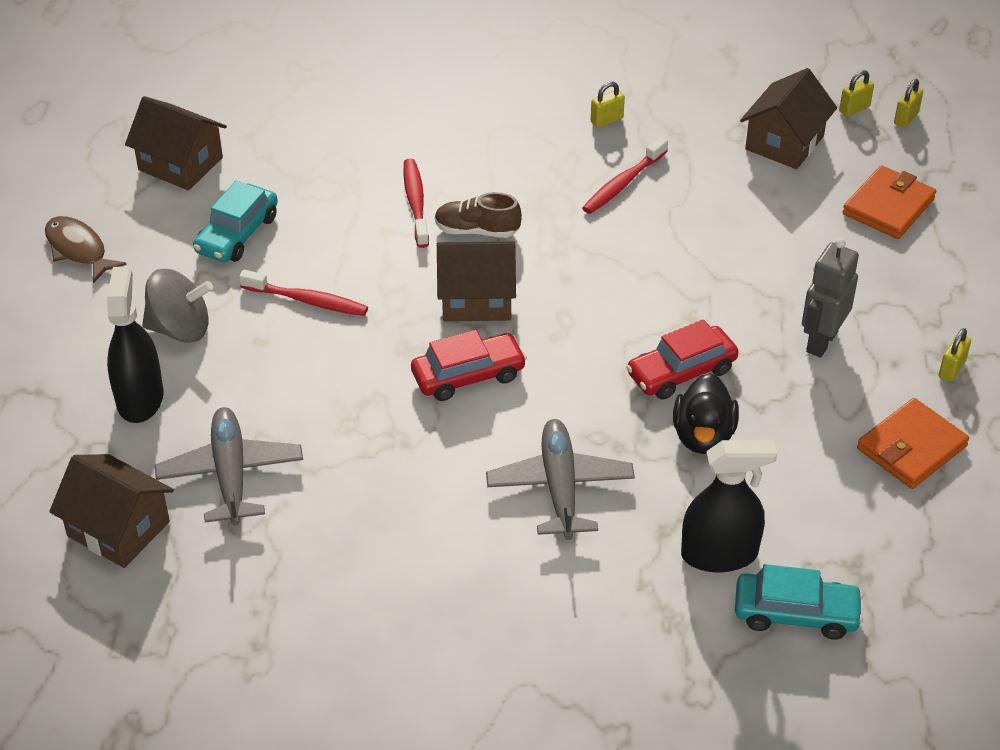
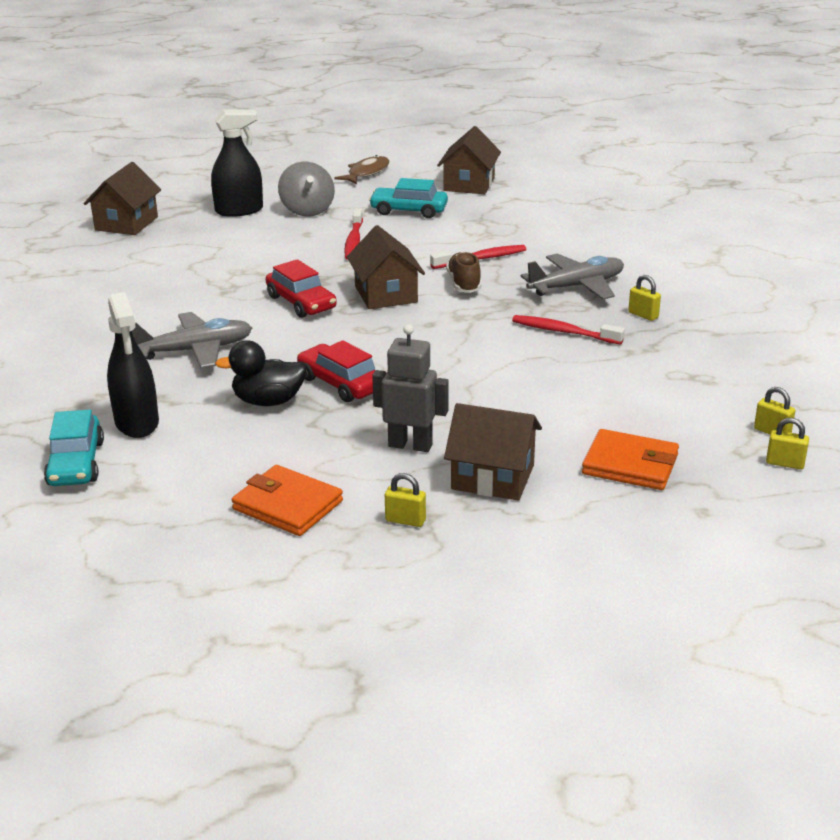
camera: 75 degrees right, 15 degrees down
(231, 474) = (180, 245): grey plane -> grey plane (577, 286)
(784, 142) = (684, 399): brown house -> brown house (492, 477)

